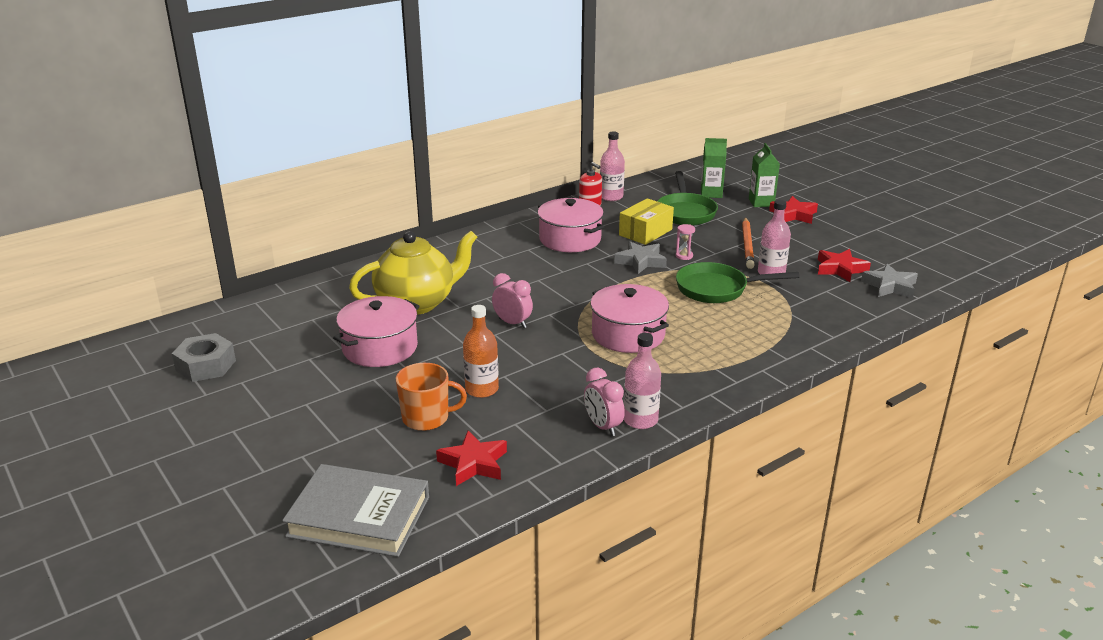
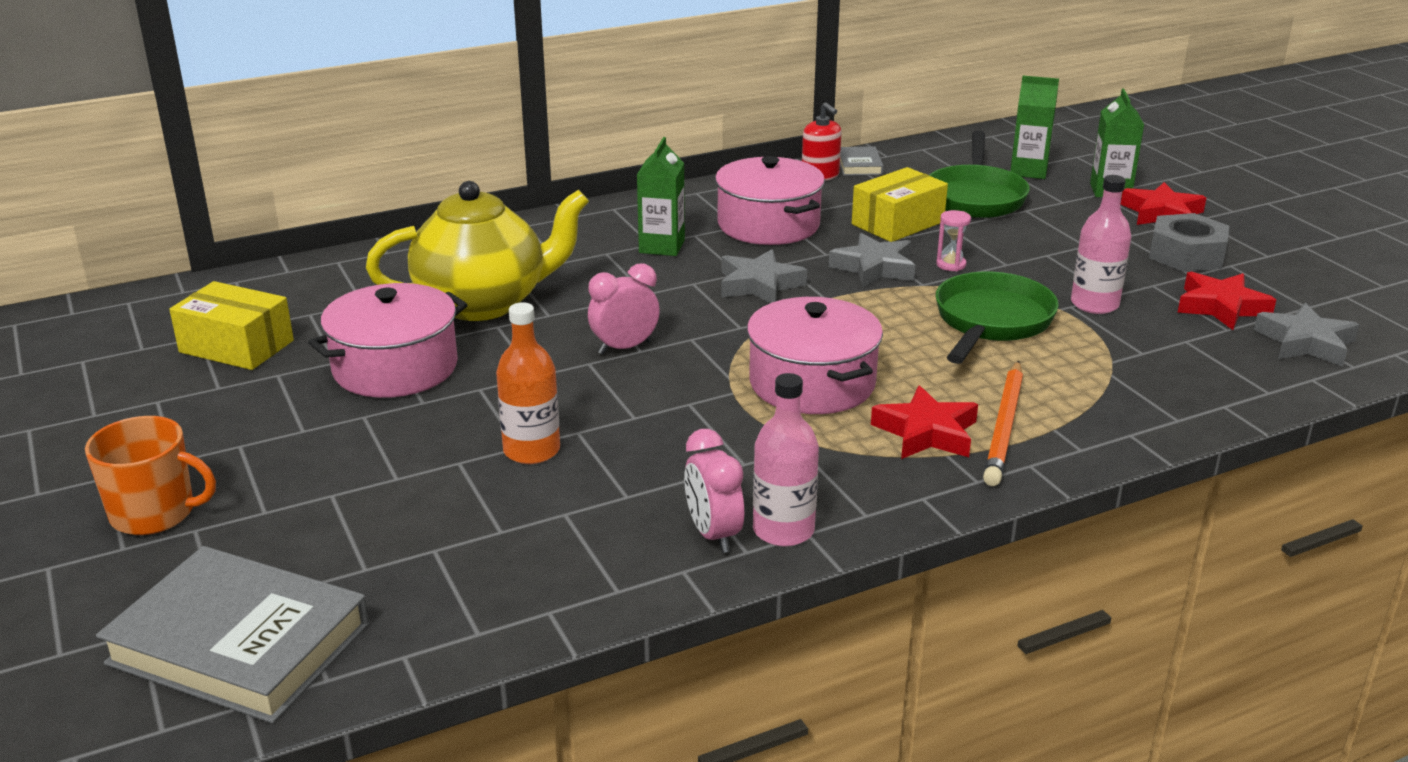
camera: 10 degrees right, 0 degrees up
(206, 365) = (116, 370): grey nut -> grey nut (1186, 255)
(275, 343) = (236, 346): none -> yellow box
(427, 418) = (422, 488): orange mug -> orange mug (155, 513)
(473, 463) = (468, 574): red star -> red star (926, 432)
(511, 258) = (662, 246): none -> green carton
(512, 323) = (624, 348): pink clock -> pink clock turned 75 degrees counterclockwise
(577, 277) = (759, 285): none -> grey star
(611, 197) = (859, 165): pink bottle -> grey book
(717, 289) = (991, 322): green pan -> green pan turned 105 degrees clockwise
(747, 245) = (1066, 256): orange pencil -> orange pencil (1004, 427)

